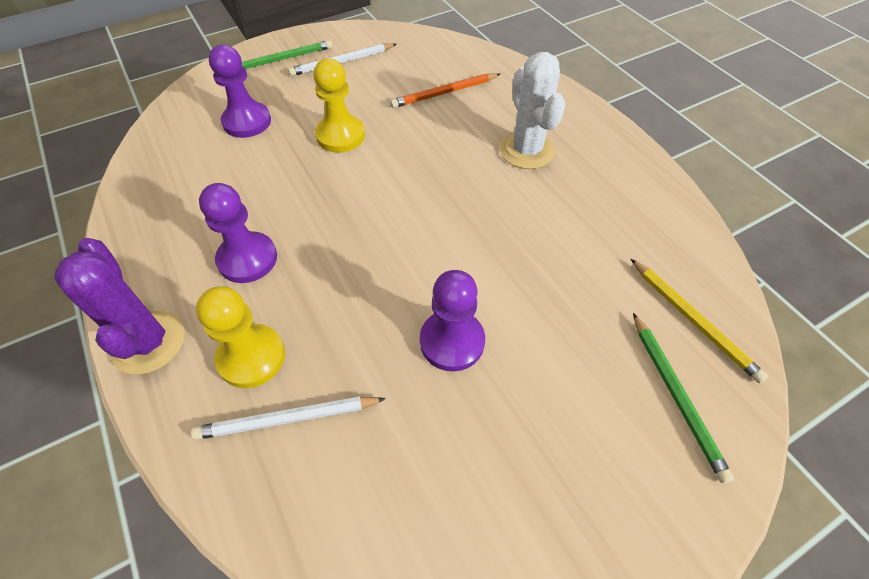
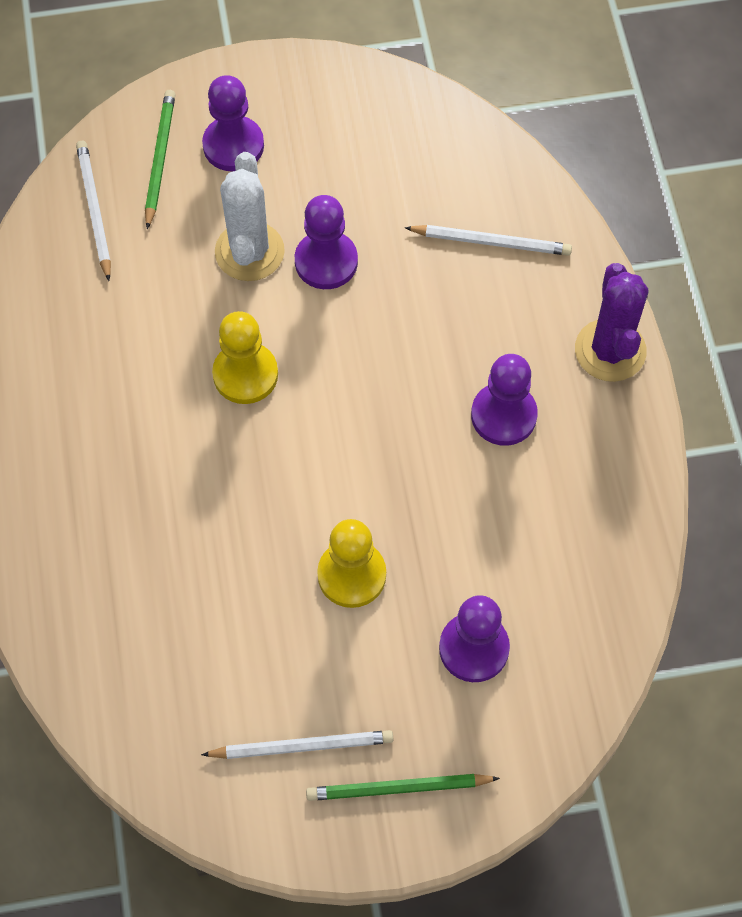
camera: 160 degrees left, 10 degrees up
(251, 357) = (514, 305): yellow pawn -> yellow pawn (245, 374)
(444, 93) = (176, 615): orange pencil -> none
(526, 151) = (124, 466): white cactus -> white cactus (249, 252)
(614, 440) = (233, 145): none -> purple pawn
(693, 321) = (94, 210): yellow pencil -> white pencil

